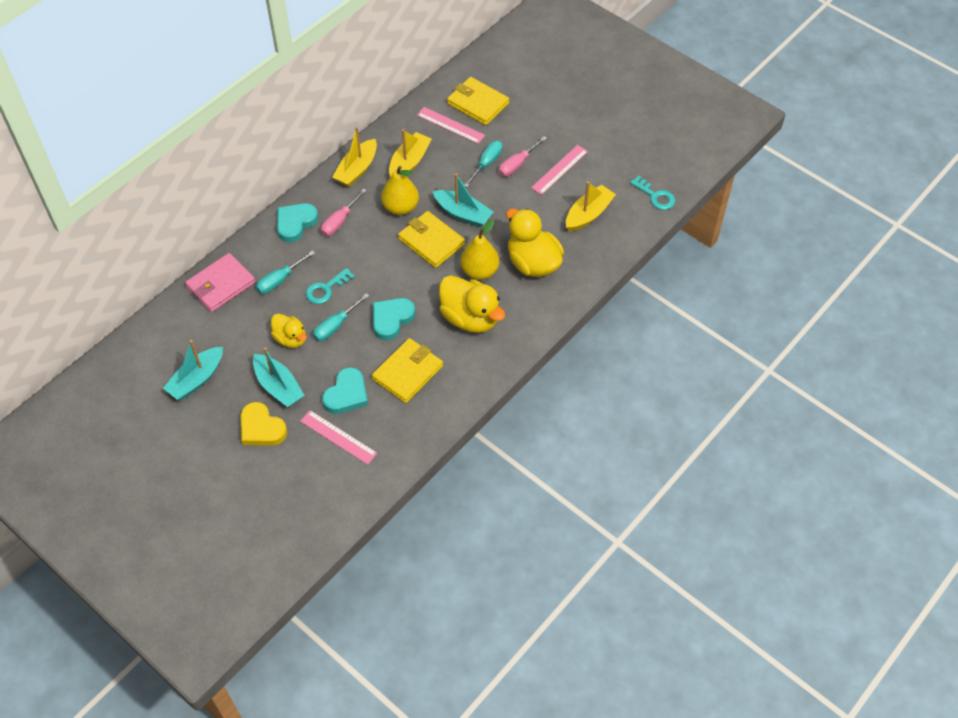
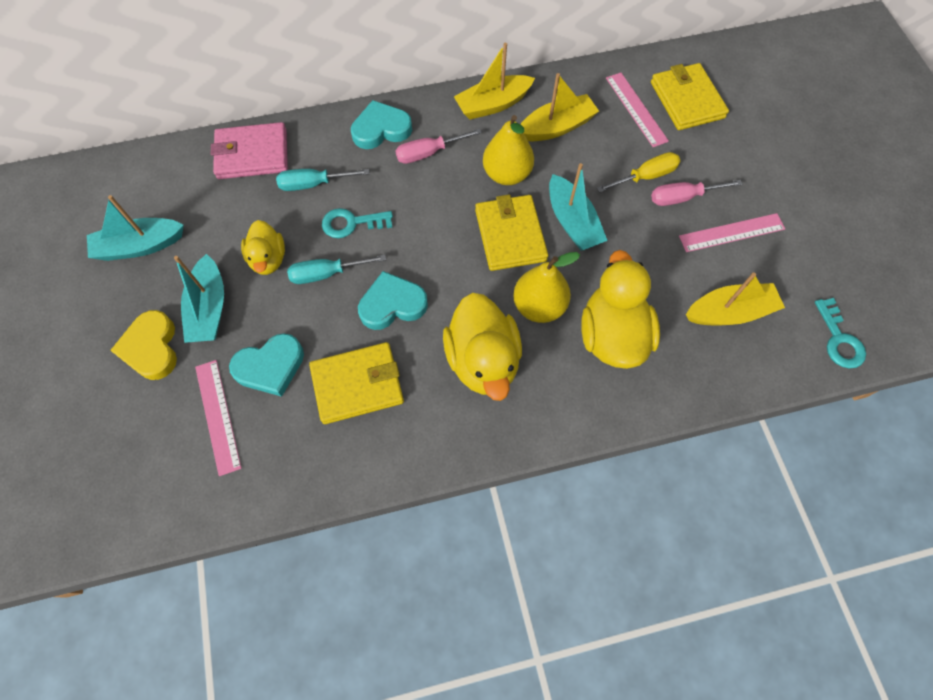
camera: 35 degrees right, 10 degrees up
(486, 164) = (645, 177): turquoise screwdriver -> yellow screwdriver

